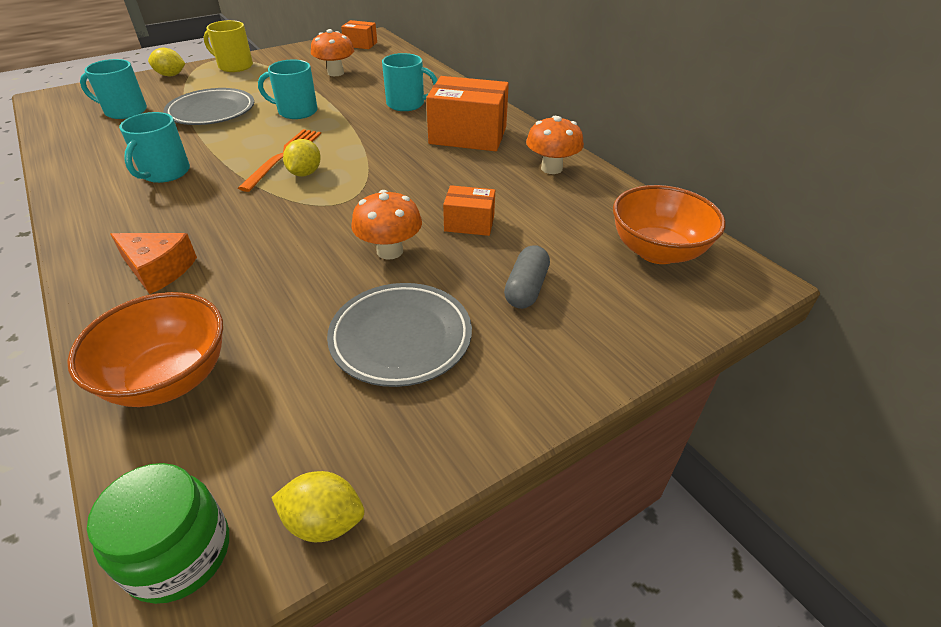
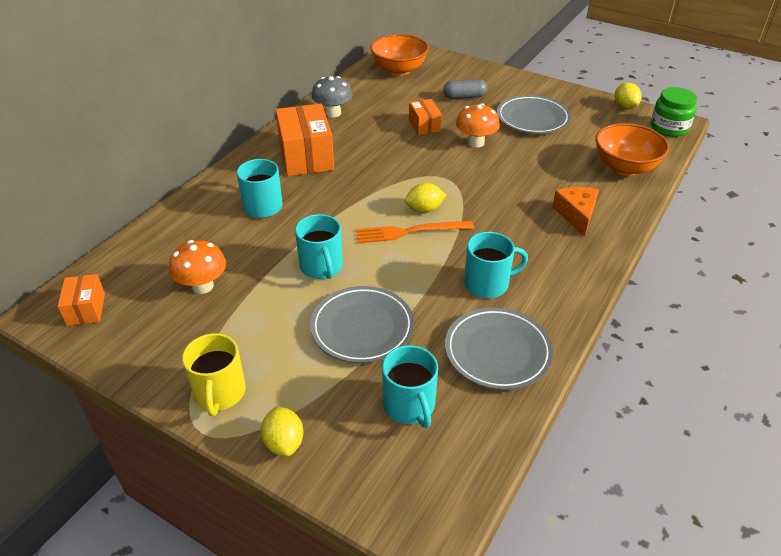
camera: 115 degrees left, 0 degrees up
(100, 153) = (497, 352): none -> grey plate
(551, 168) = (333, 113): orange mushroom -> grey mushroom

